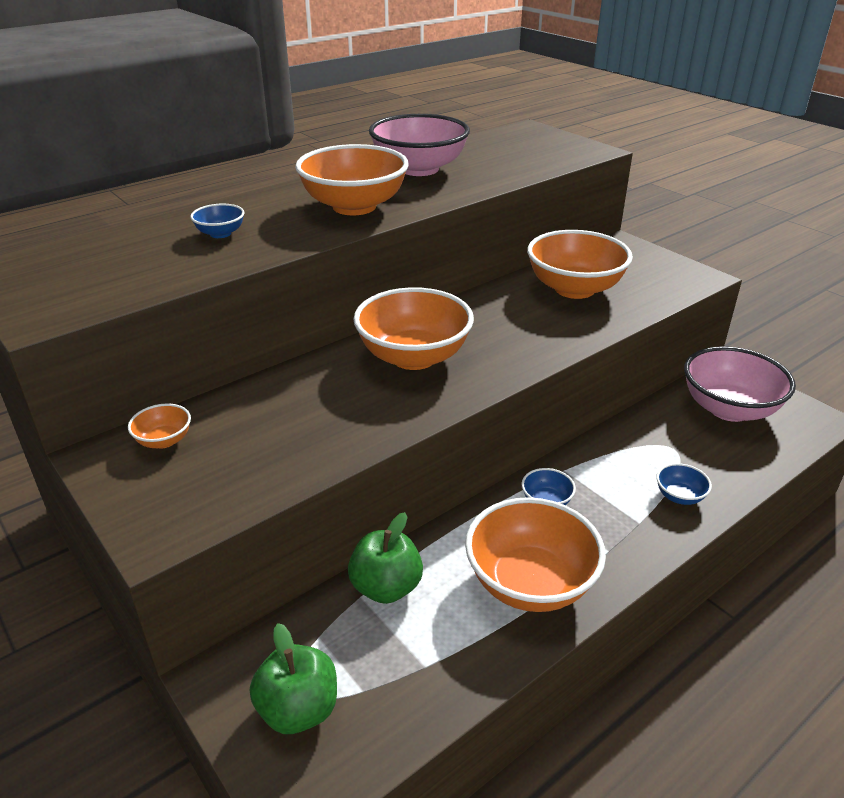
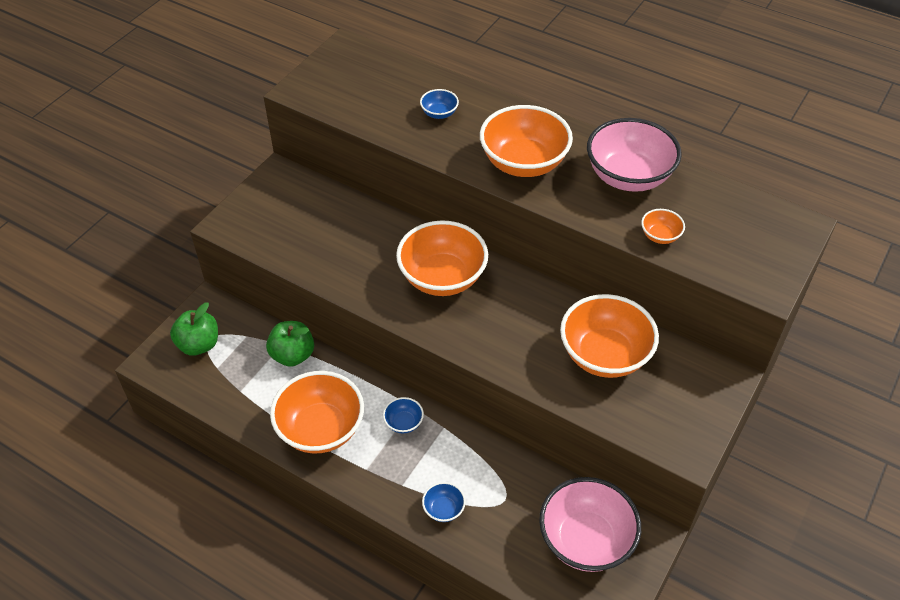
camera: 70 degrees right, 15 degrees up
(164, 440) = (301, 192): orange bowl -> orange bowl (660, 236)

